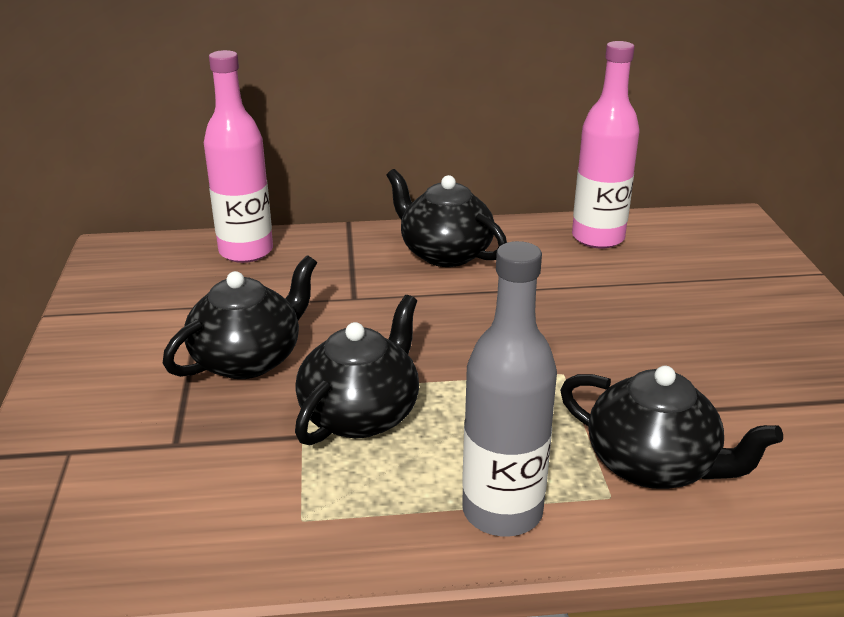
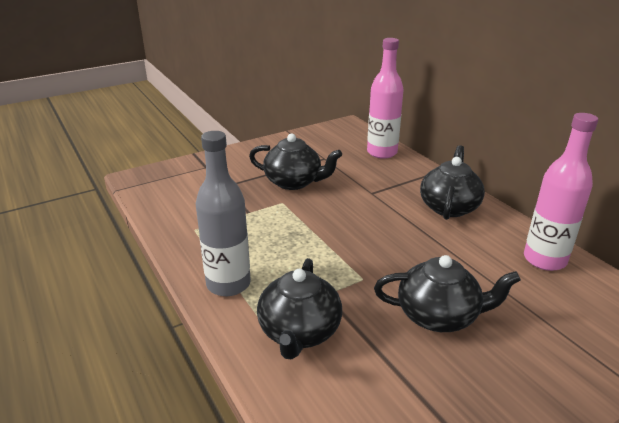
camera: 65 degrees right, 0 degrees up
(361, 414) = (275, 223): black teapot -> black teapot (439, 316)

